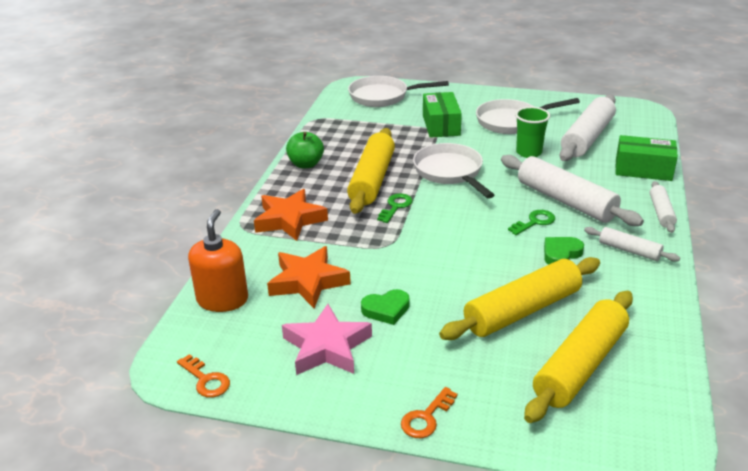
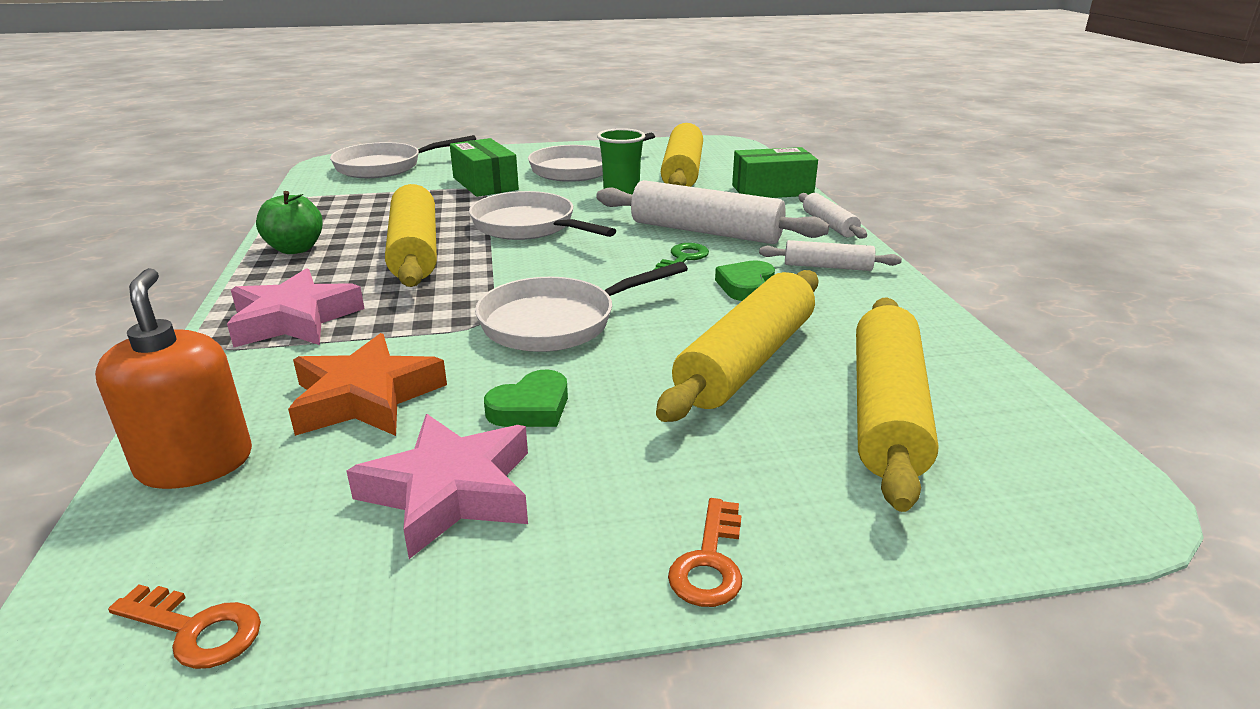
camera: 25 degrees left, 5 degrees down
(289, 220) = (294, 319): orange star -> pink star
(395, 207) = (469, 274): green key -> none
(428, 255) = (556, 322): none -> white pan
(587, 137) = (682, 172): white rolling pin -> yellow rolling pin

